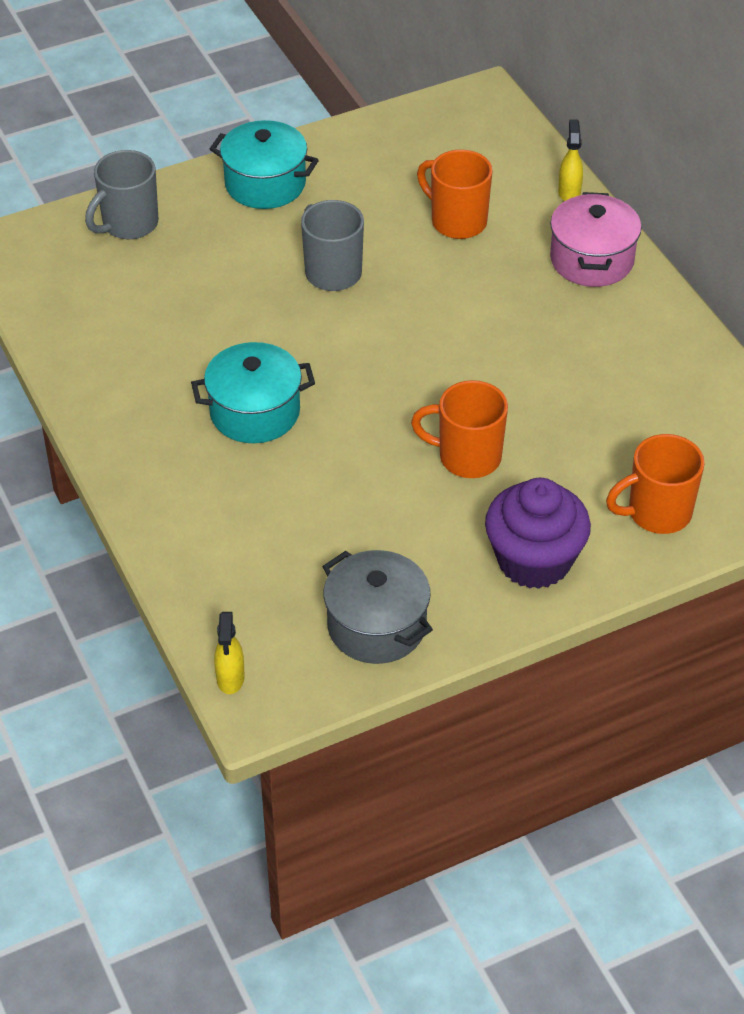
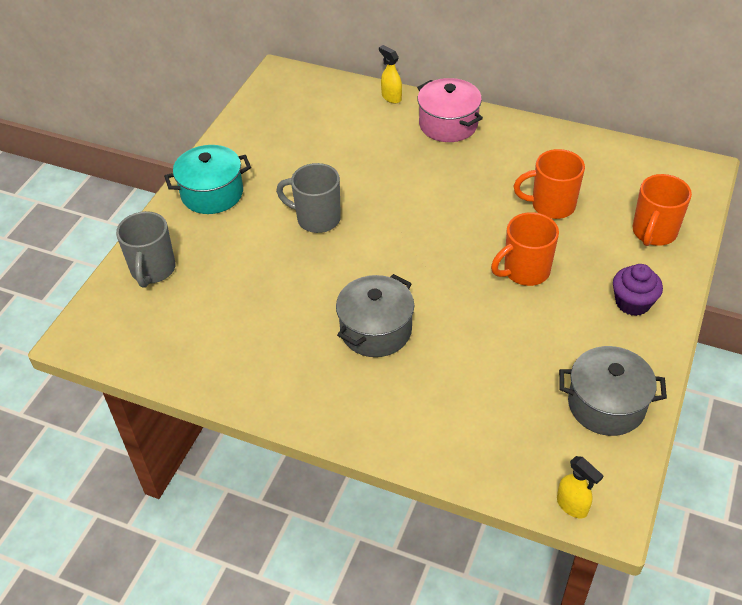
camera: 40 degrees left, 0 degrees up
(255, 412) = (376, 330): turquoise pot -> grey pot
(457, 221) = (351, 147): orange mug -> orange mug (551, 205)
(534, 560) = (632, 303): purple cupcake -> purple cupcake, size x0.63

